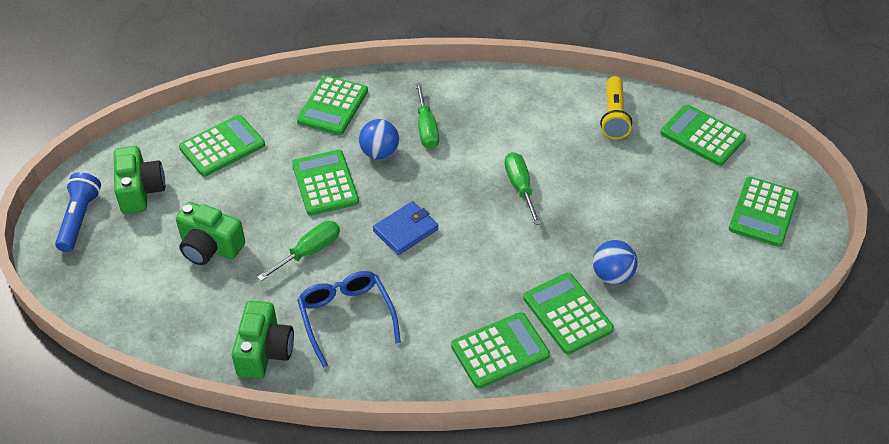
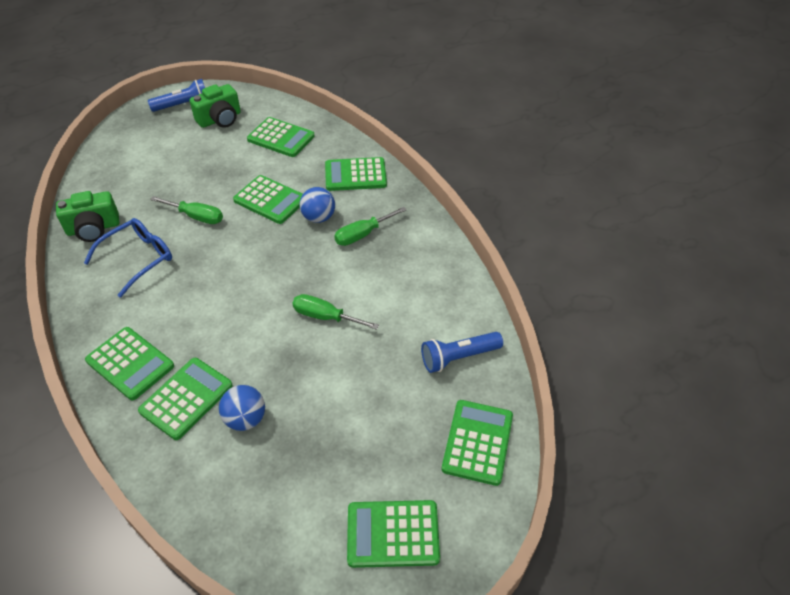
camera: 65 degrees right, 0 degrees up
(210, 247) = (181, 168): green camera -> none
(325, 183) = (270, 200): green calculator -> green calculator turned 75 degrees clockwise
(405, 230) = (241, 261): blue wallet -> none
(520, 187) = (325, 317): green screwdriver -> green screwdriver turned 120 degrees counterclockwise
(614, 116) = (458, 357): yellow flashlight -> blue flashlight

